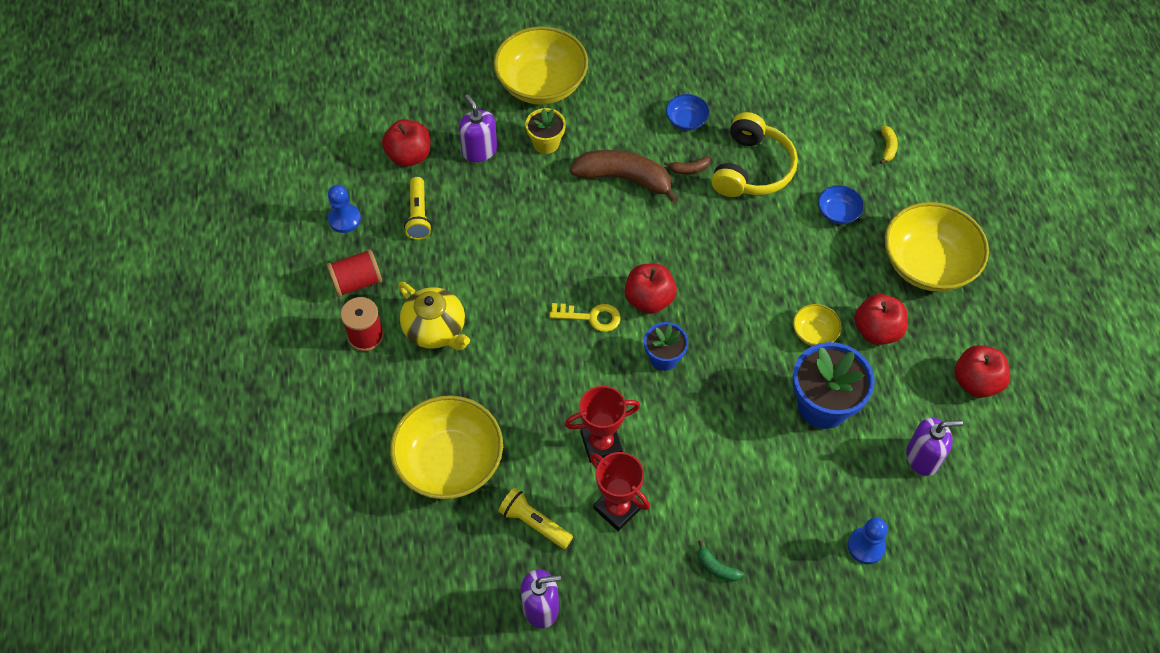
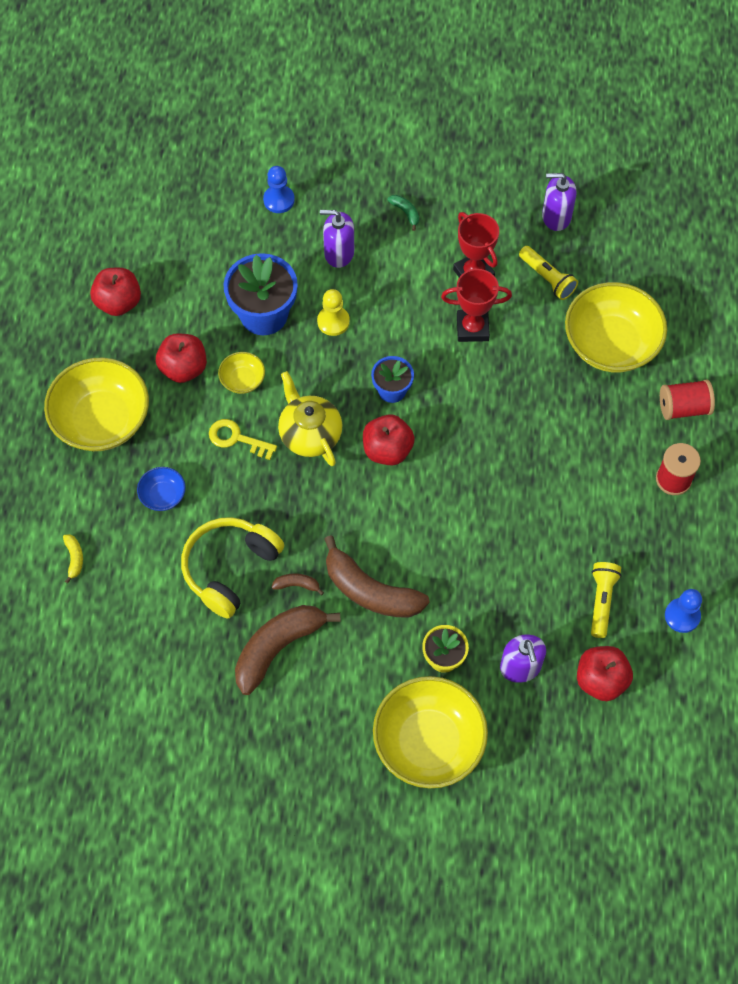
camera: 165 degrees left, 5 degrees up
(357, 282) = (676, 539): red spool -> red spool (683, 408)
(435, 329) = (603, 469): yellow teapot -> yellow teapot (310, 434)
(591, 317) = (449, 445): yellow key -> yellow key (237, 438)
(686, 120) = (278, 648): blue bowl -> brown banana
(749, 415) = (333, 321): none -> yellow pawn
(887, 147) = (74, 558): yellow banana -> yellow banana turned 150 degrees clockwise
(923, 457) = (198, 253): purple soap dispenser -> purple soap dispenser (339, 253)

